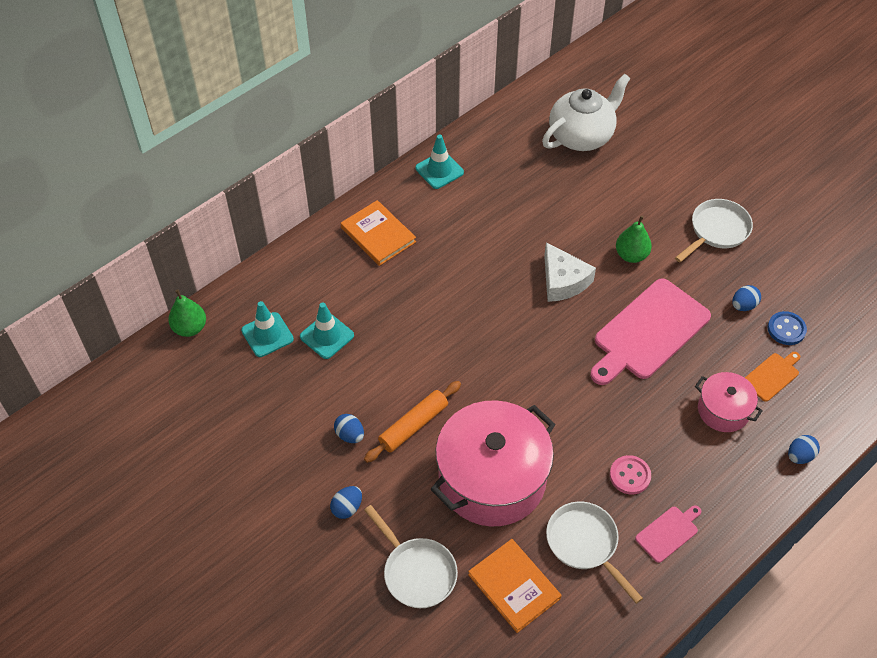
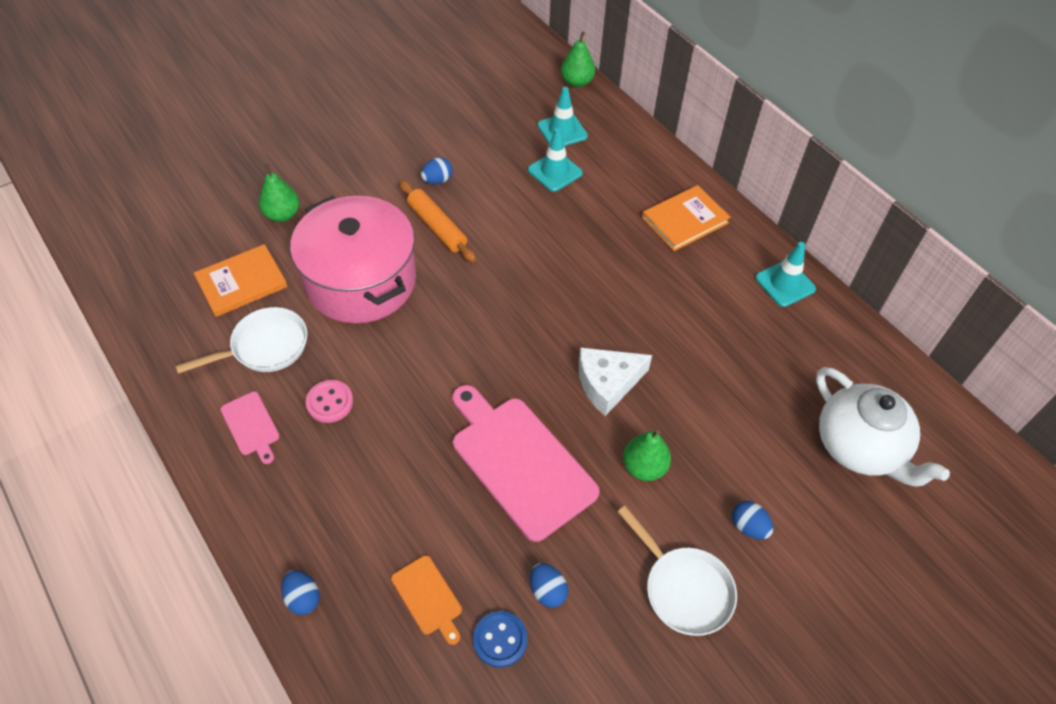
camera: 95 degrees right, 0 degrees up
(347, 508) = (362, 173): blue egg -> blue egg (748, 527)
(417, 572) = (282, 214): white pan -> green pear
(723, 410) = (390, 522): pink pot -> none

